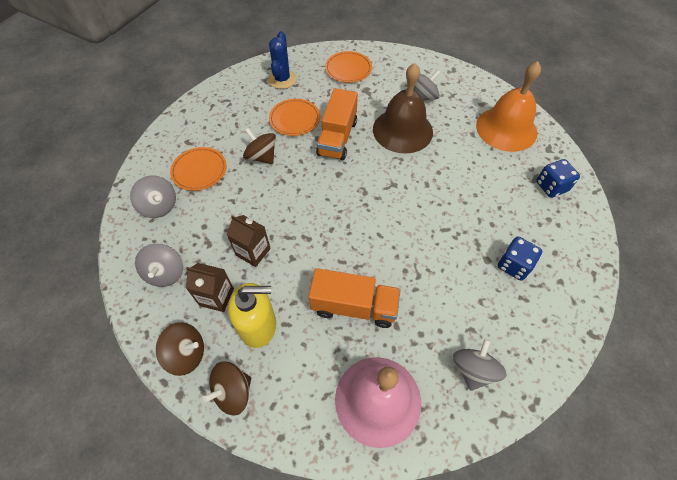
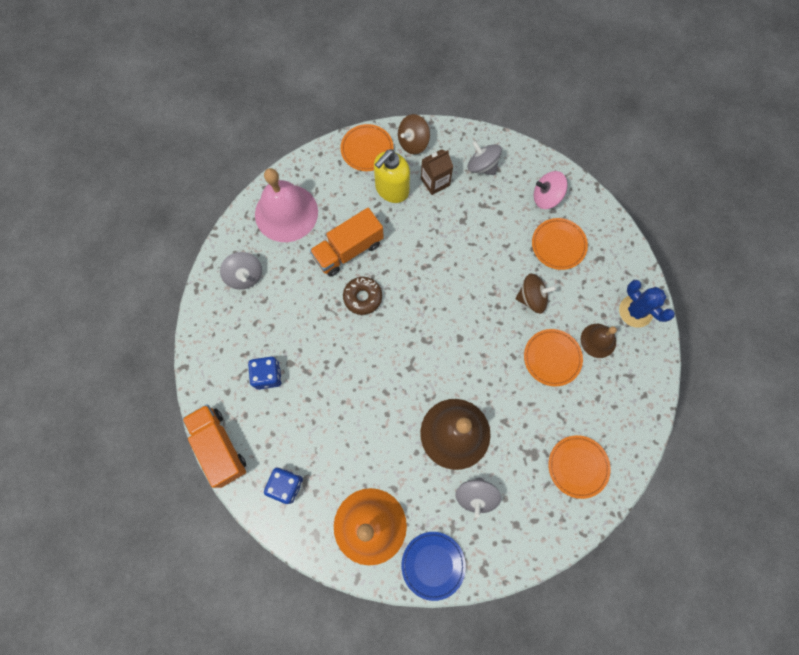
camera: 135 degrees right, 15 degrees up
(159, 206) = (546, 197): grey spinning top -> pink spinning top
(233, 392) = (367, 149): brown spinning top -> orange plate
(253, 252) = (447, 226): brown carton -> none
(256, 106) = (598, 340): none -> brown bell
(282, 79) = (617, 392): blue cactus -> blue cactus (635, 311)
(337, 138) = (497, 372): orange truck -> orange truck (219, 447)
(380, 258) = (362, 297): none -> brown donut
(481, 89) = (433, 565): none -> blue plate

